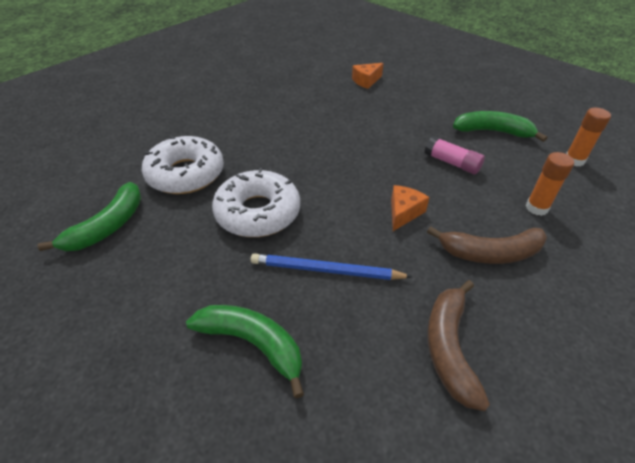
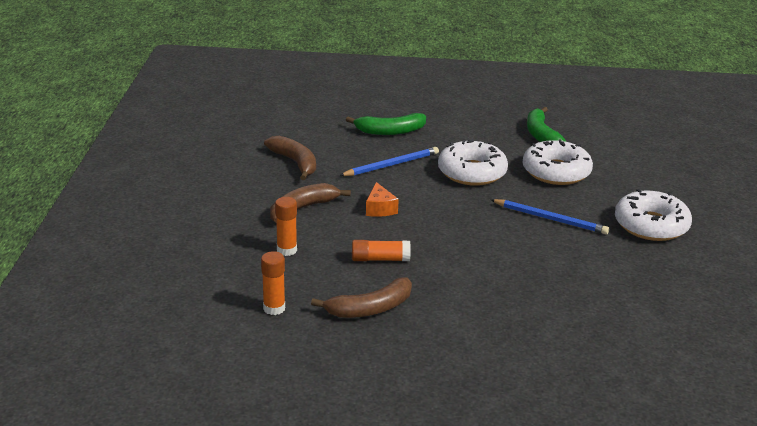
camera: 140 degrees right, 15 degrees down
(214, 103) = (651, 225): none -> white donut
(271, 136) = (550, 219): none -> blue pencil
(366, 81) = (567, 318): orange cheese -> none
(452, 163) = (380, 259): pink glue stick -> orange glue stick
(493, 132) = (370, 309): green banana -> brown banana

